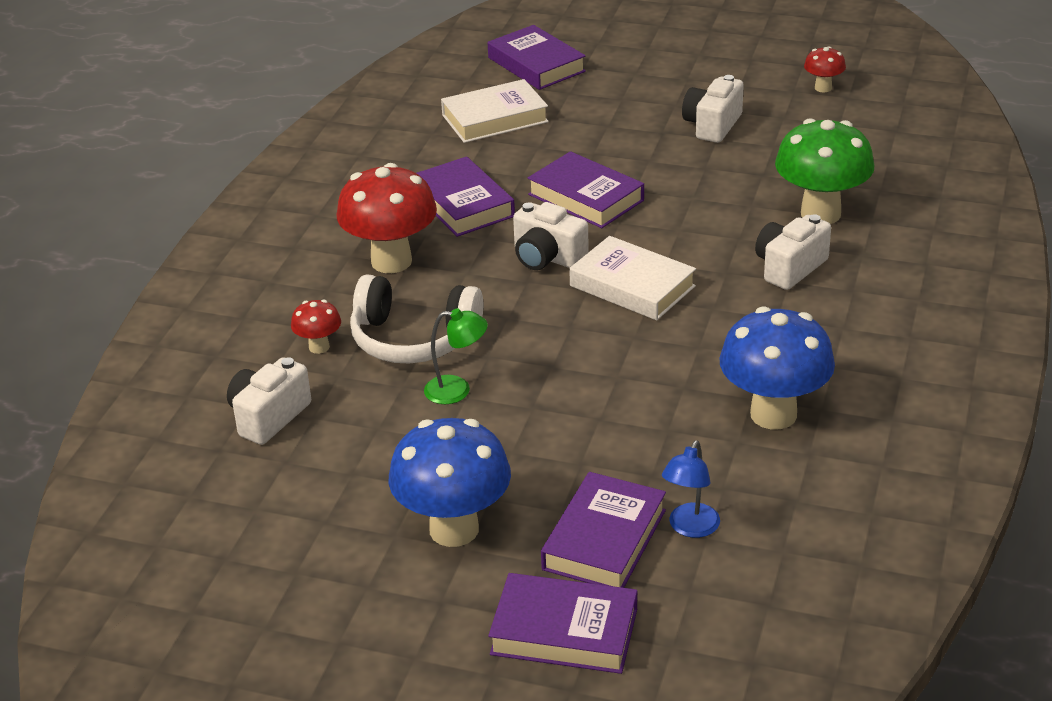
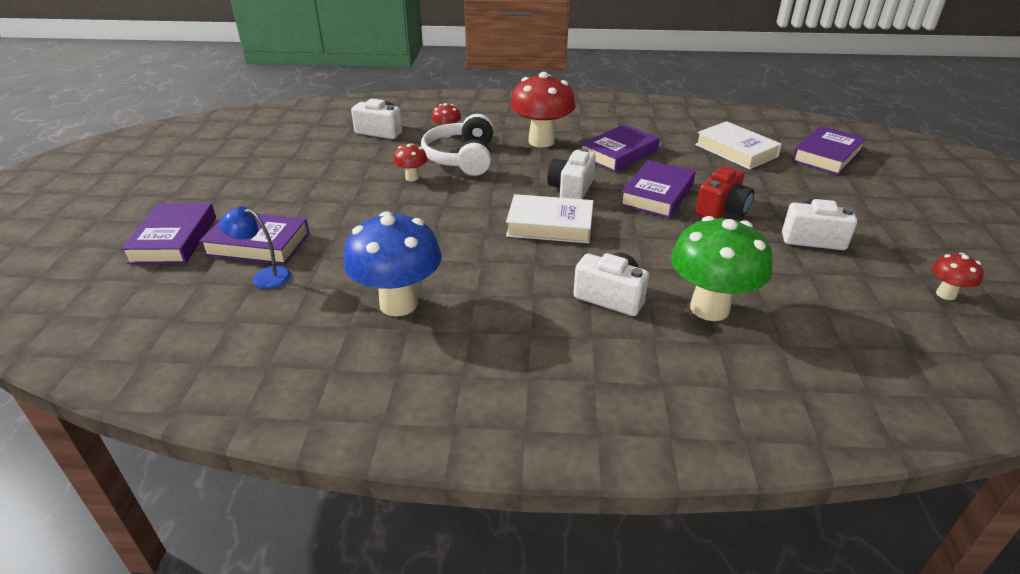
camera: 75 degrees right, 0 degrees up
(454, 529) = (277, 193): blue mushroom -> none
(457, 390) = (412, 178): green lamp -> red mushroom
(632, 286) = (550, 225): white book -> white book turned 75 degrees clockwise
(636, 163) = (722, 209): none -> red camera

